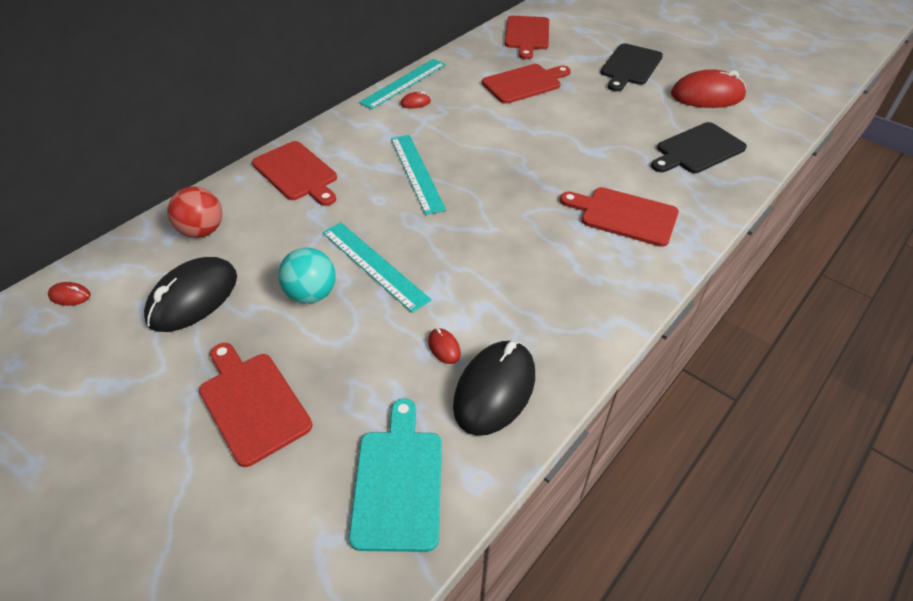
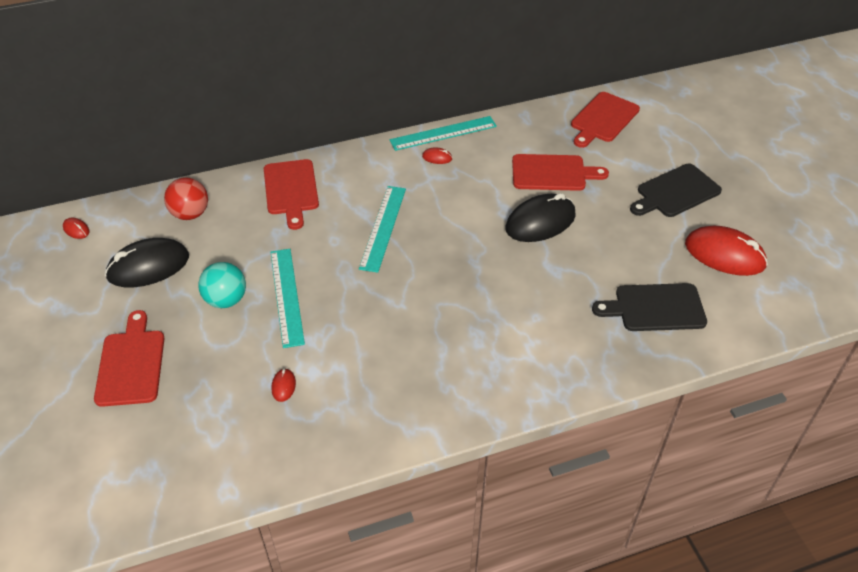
camera: 30 degrees right, 0 degrees up
(398, 482) = (178, 465): turquoise cutting board -> none
(494, 390) = (292, 436): black mouse -> black mouse (540, 222)
(624, 215) = (522, 342): red cutting board -> none

